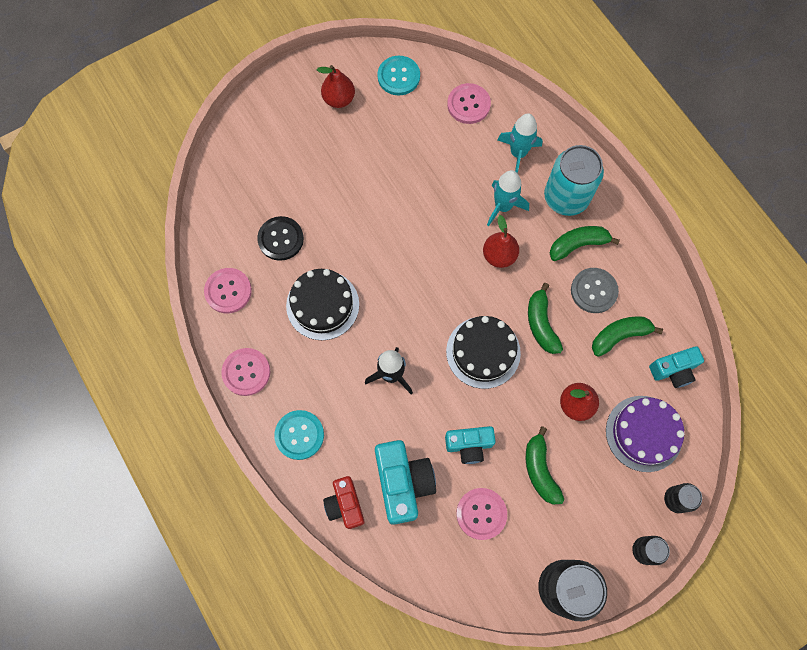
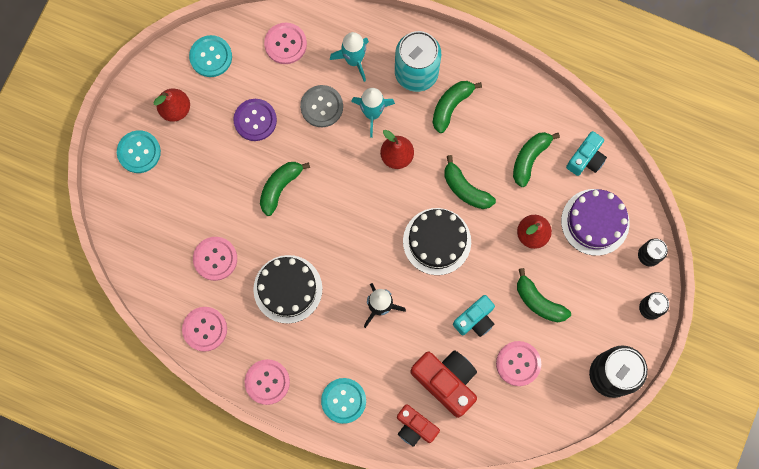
camera: 35 degrees left, 5 degrees up
(281, 239) = (215, 259): black button -> pink button
(284, 114) = (139, 152): none -> turquoise button
(379, 216) = (280, 187): none -> green banana
(398, 149) = (255, 120): none -> purple button
(403, 483) = (446, 381): turquoise camera -> red camera
(594, 291) = (487, 136): grey button -> grey button (321, 106)

